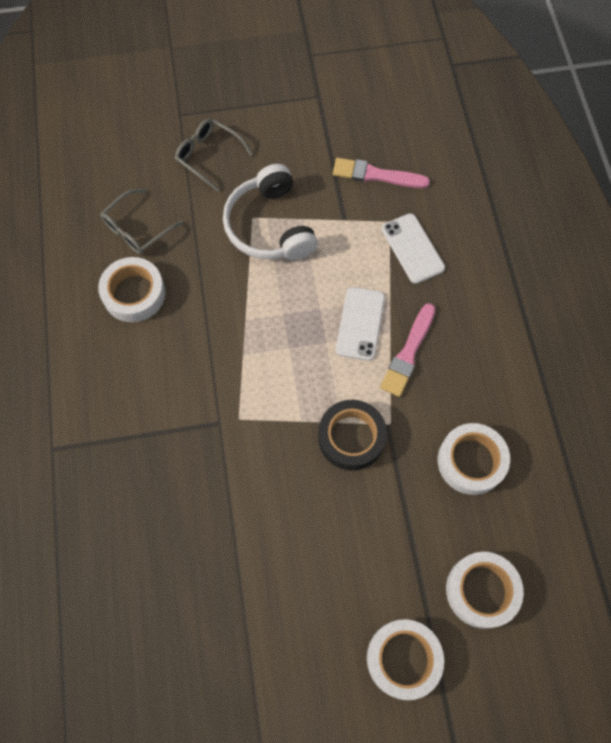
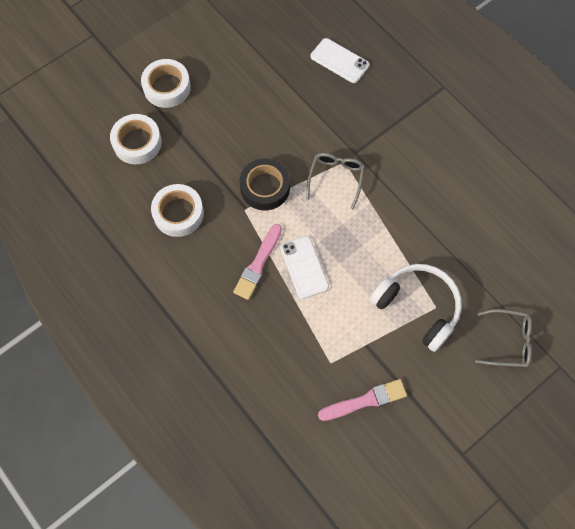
camera: 150 degrees right, 0 degrees up
(134, 293) = (474, 203): white tape -> none
(137, 229) = (511, 251): grey glasses -> grey glasses (336, 179)
(408, 353) = (258, 264): pink brush -> pink brush turned 150 degrees counterclockwise
(412, 248) = (299, 349): white phone -> white phone (339, 61)

